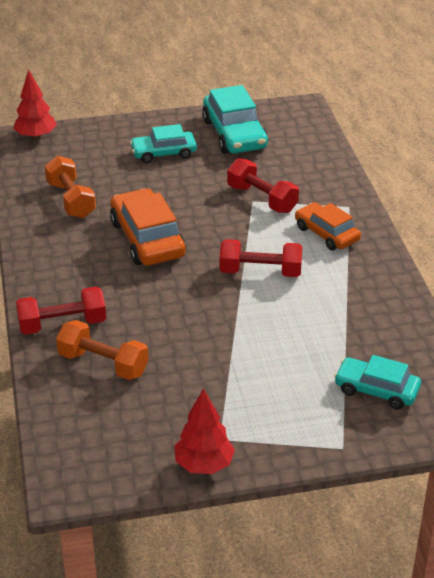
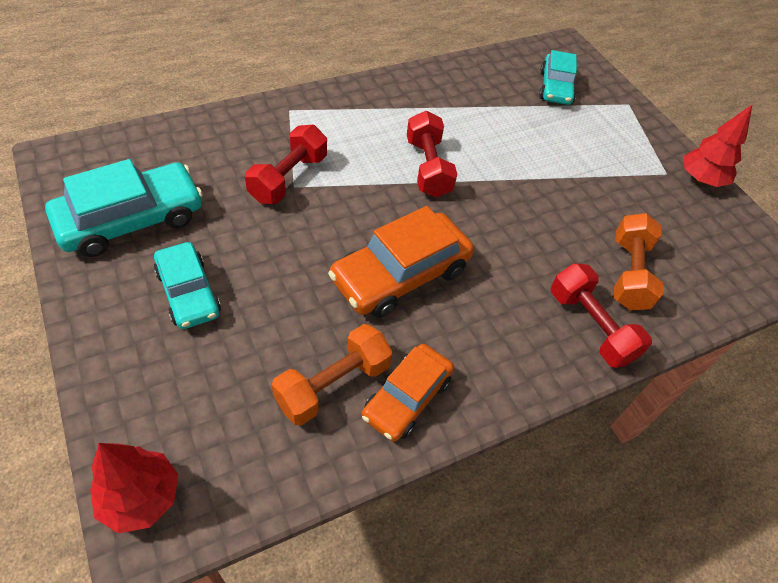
camera: 110 degrees left, 15 degrees up
(326, 234) = (345, 123): orange car -> orange car (407, 398)

